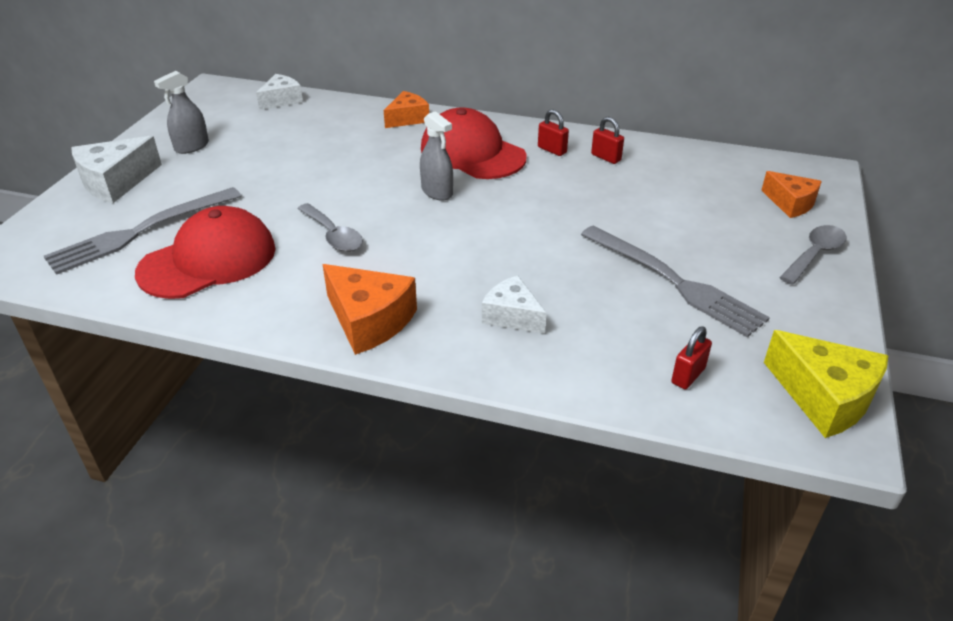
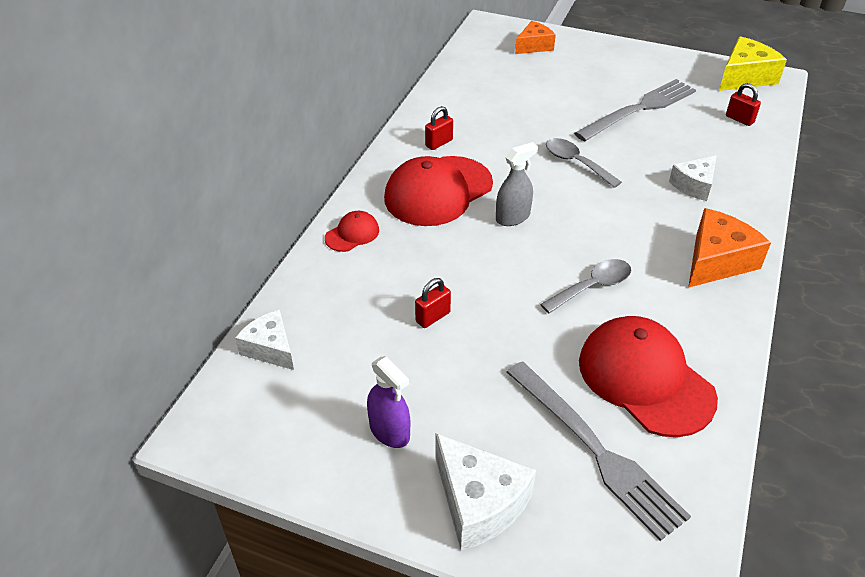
camera: 85 degrees left, 5 degrees up
(192, 147) = (389, 431): grey spray bottle -> purple spray bottle
(407, 119) = (352, 234): orange cheese -> red cap
(606, 157) = (457, 116): red padlock -> red padlock (433, 317)
(814, 254) = (599, 50): grey spoon -> grey spoon (576, 163)

